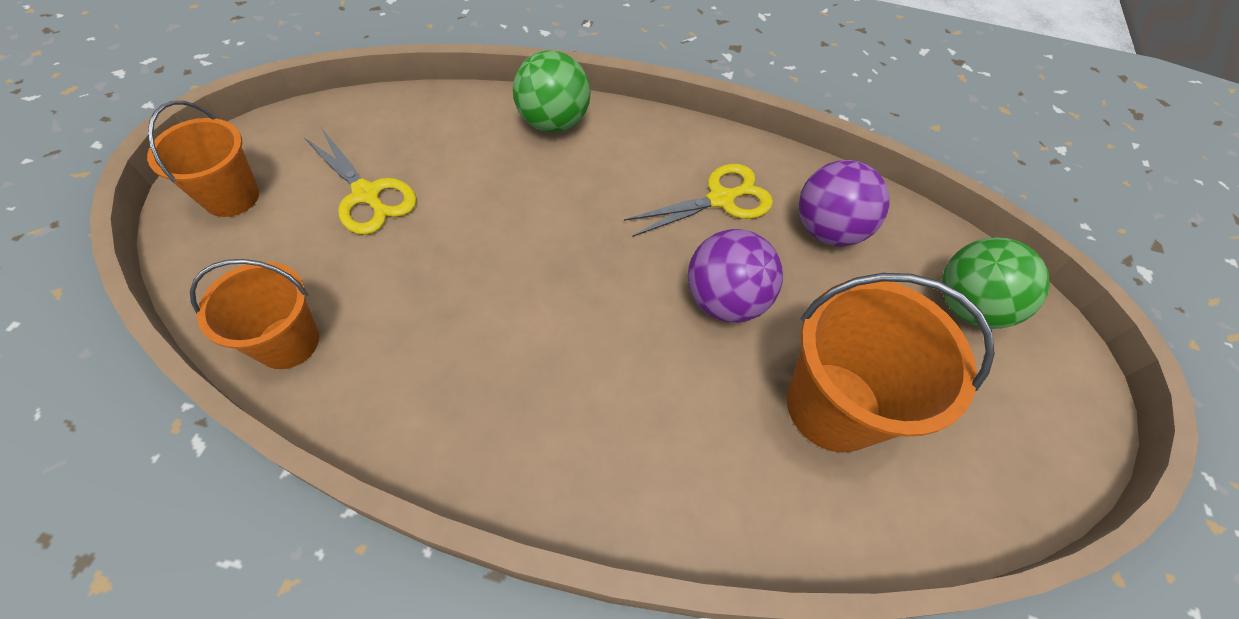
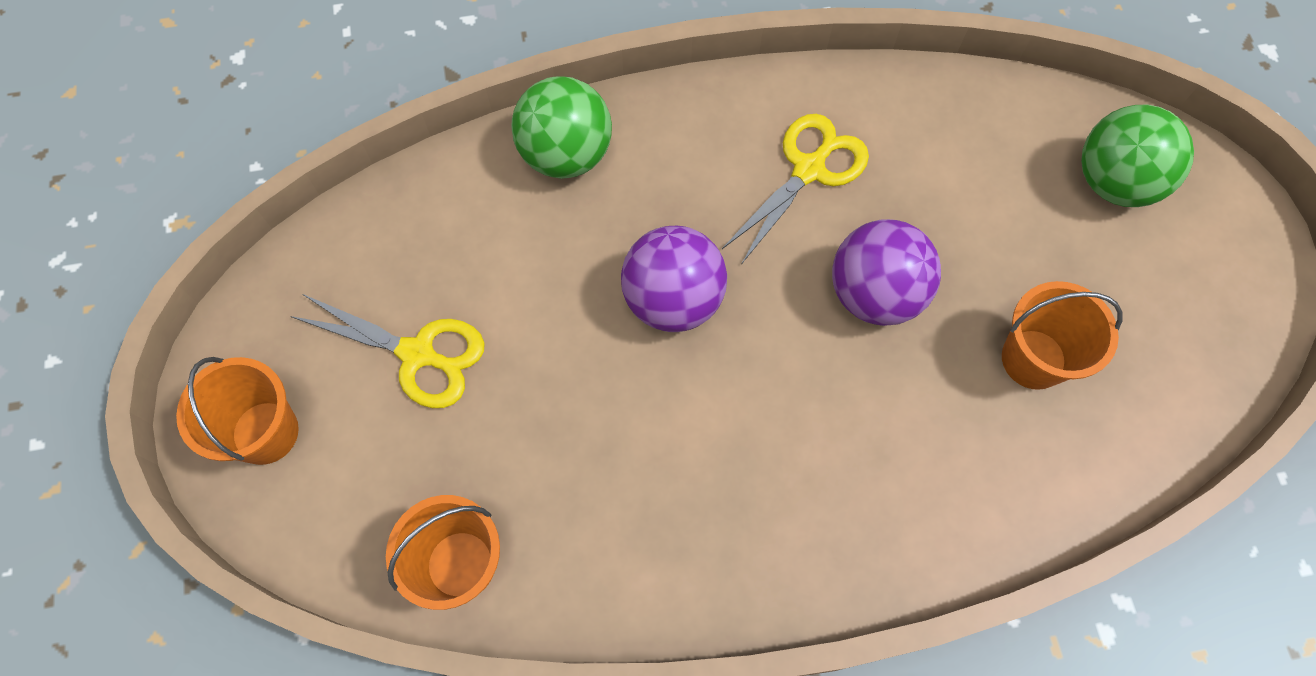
camera: 20 degrees left, 10 degrees up
(827, 230) = (938, 155): purple ball -> purple ball (673, 300)
(833, 406) = (1033, 359): orange bucket -> orange bucket, size x0.62

